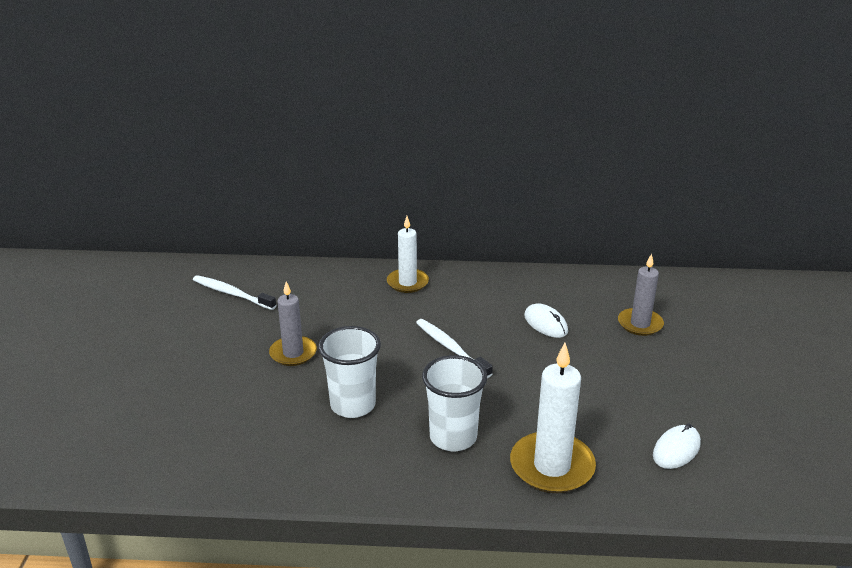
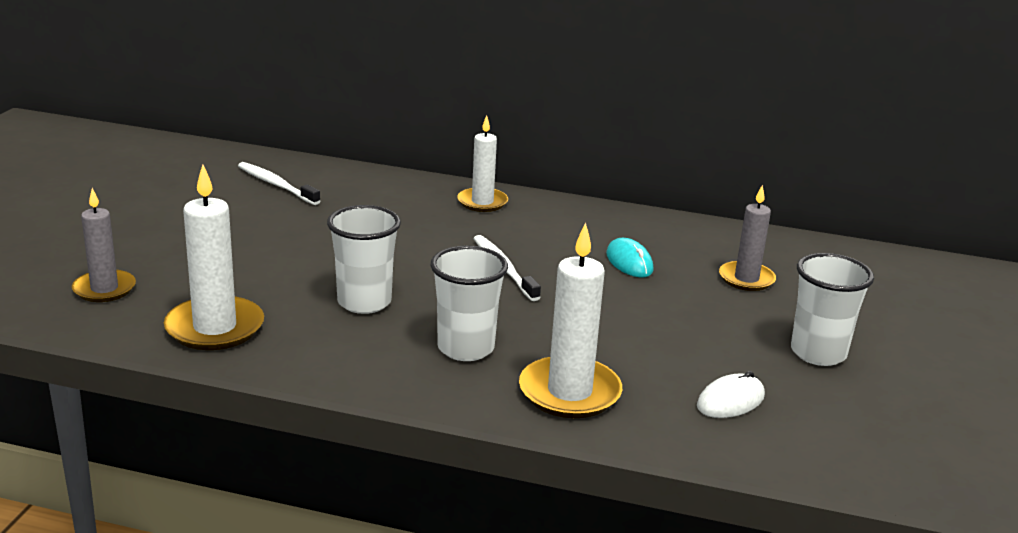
camera: 10 degrees right, 5 degrees down
(239, 457) = (215, 328): none -> white candle
(293, 353) = (319, 247): grey candle -> grey candle (104, 289)
(545, 324) = (629, 262): white mouse -> turquoise mouse
(721, 388) = (818, 353): none -> white cup

